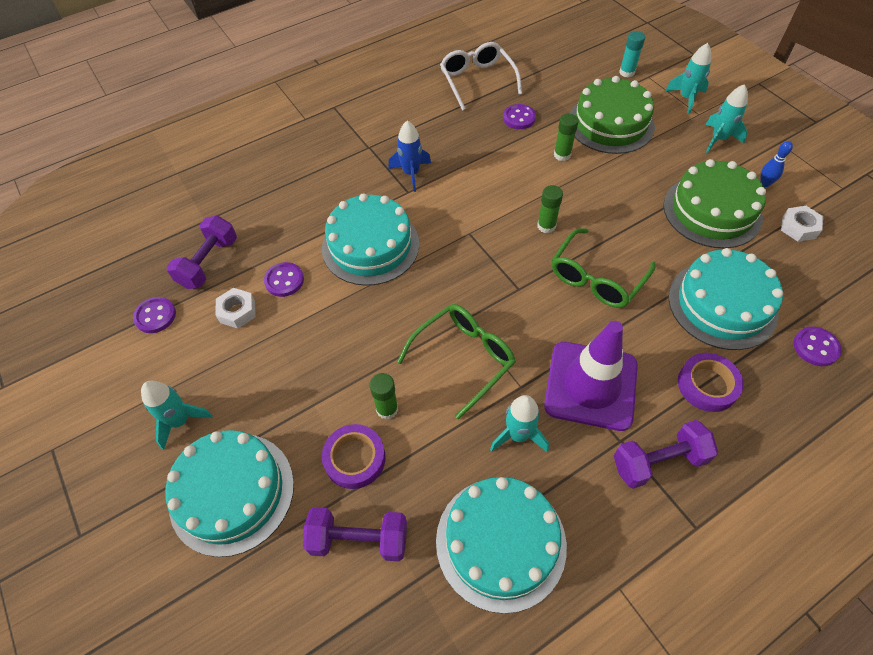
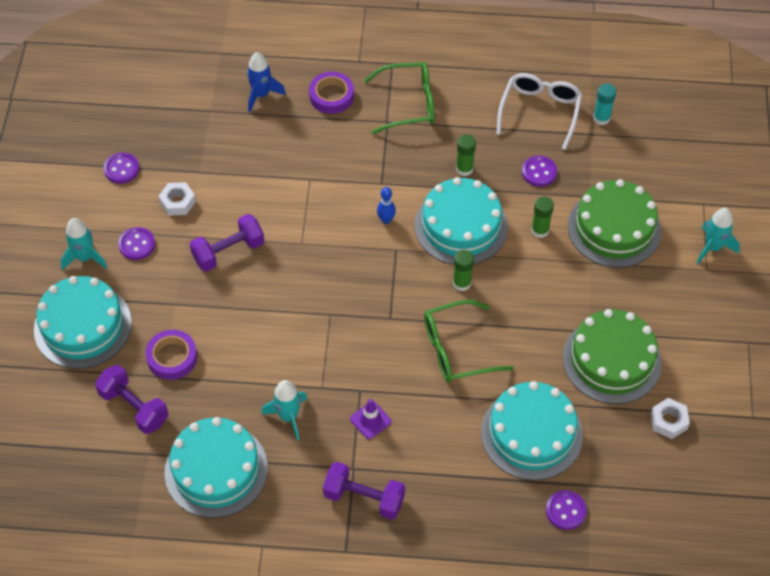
camera: 35 degrees right, 0 degrees up
(209, 263) = (187, 149): purple dumbbell -> purple dumbbell (228, 251)
(284, 280) = (228, 199): purple button -> purple button (137, 244)
(370, 246) = (312, 211): turquoise cake -> turquoise cake (461, 226)
(387, 409) = (219, 340): green glue stick -> green glue stick (464, 169)
(411, 174) = (398, 168): blue rocket -> blue rocket (261, 95)
(463, 358) = (301, 341): green glasses -> green glasses (408, 104)
(591, 385) = (370, 420): purple traffic cone -> purple traffic cone, size x0.42
(627, 72) = (687, 187): turquoise glue stick -> turquoise glue stick (601, 118)
(707, 385) = (453, 477): purple tape -> purple tape (331, 96)
(719, 139) = (695, 304): turquoise rocket -> none
(765, 183) = (687, 368): blue bowling pin -> blue bowling pin (386, 220)

